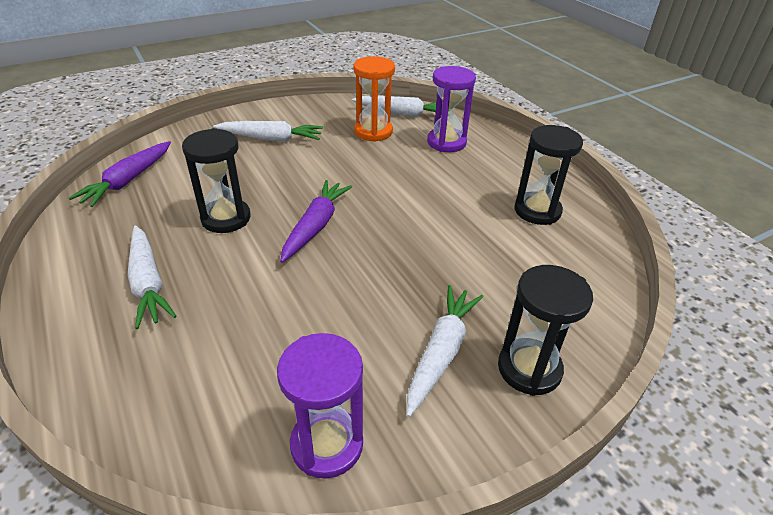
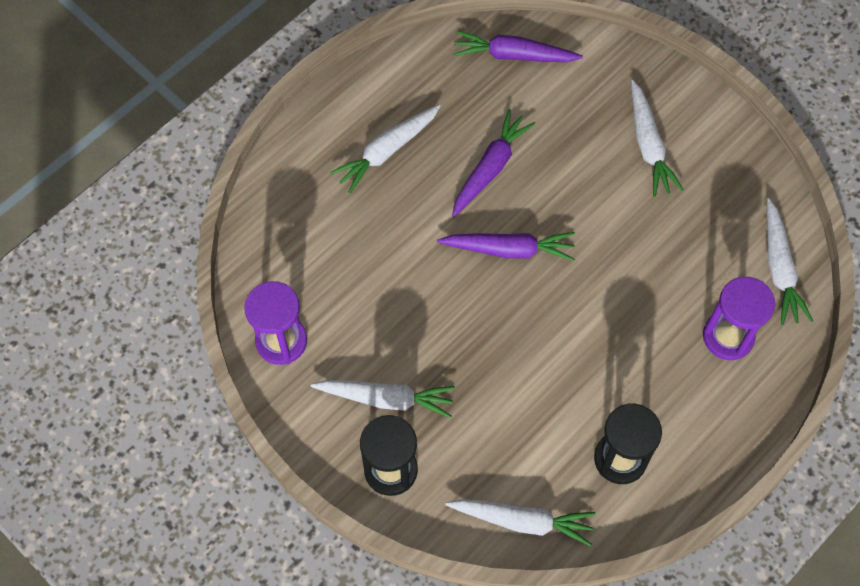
camera: 75 degrees right, 25 degrees up
(226, 218) = (490, 168): black hourglass -> purple carrot
(373, 132) = (715, 247): orange hourglass -> none
(593, 280) = (522, 521): none -> white carrot

